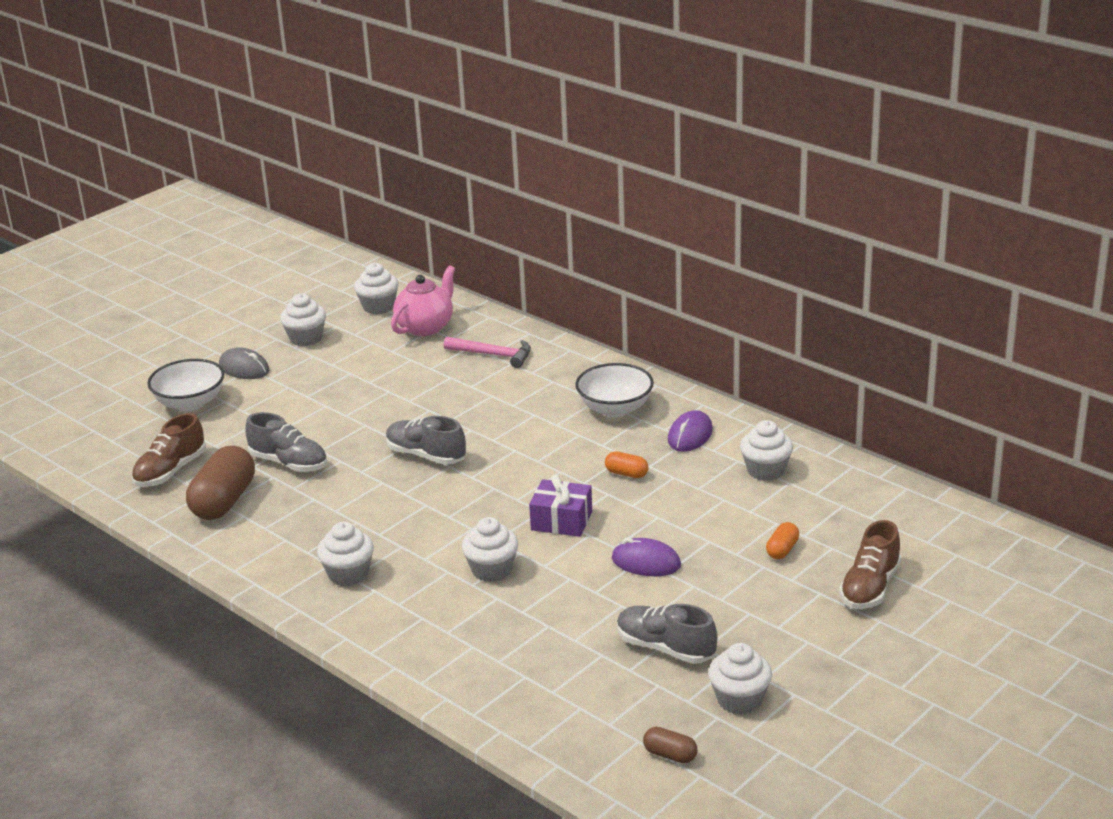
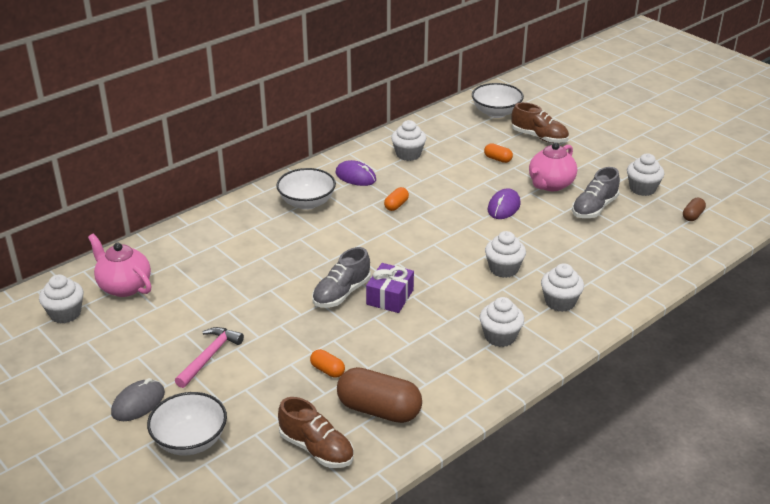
camera: 85 degrees left, 5 degrees up
(289, 463) = (327, 370): grey shoe -> orange capsule
(306, 338) = (100, 361): white cupcake -> white cupcake (560, 302)
(493, 355) = (195, 252): pink hammer -> pink hammer (209, 356)
(561, 521) = (448, 236): purple gift -> purple gift (390, 297)
(722, 603) = (550, 184): none -> pink teapot
(934, 540) = (496, 113): none -> white bowl

